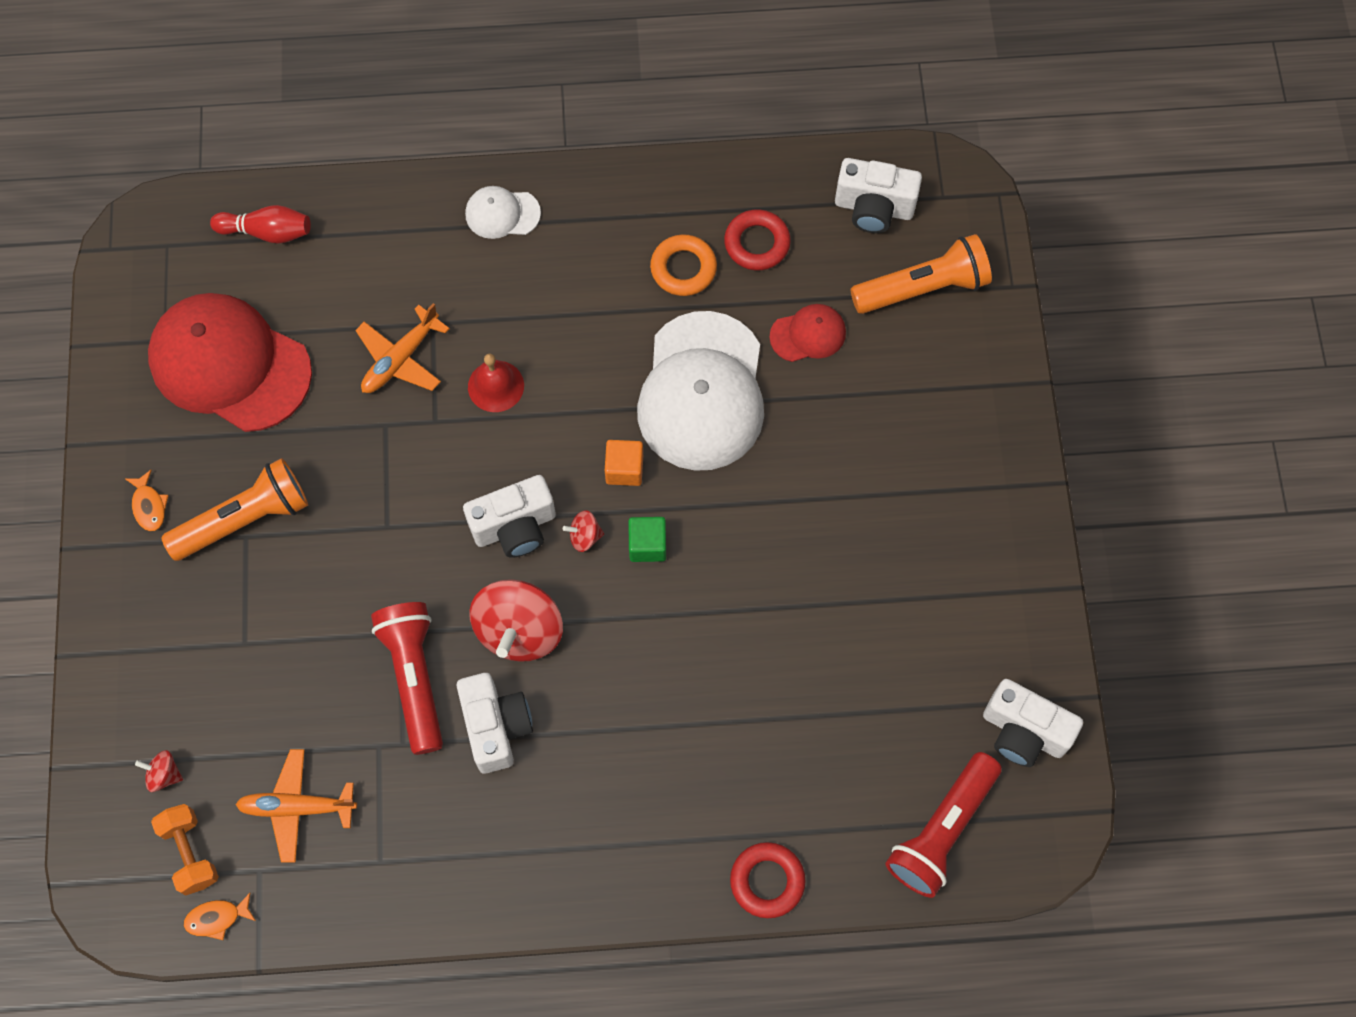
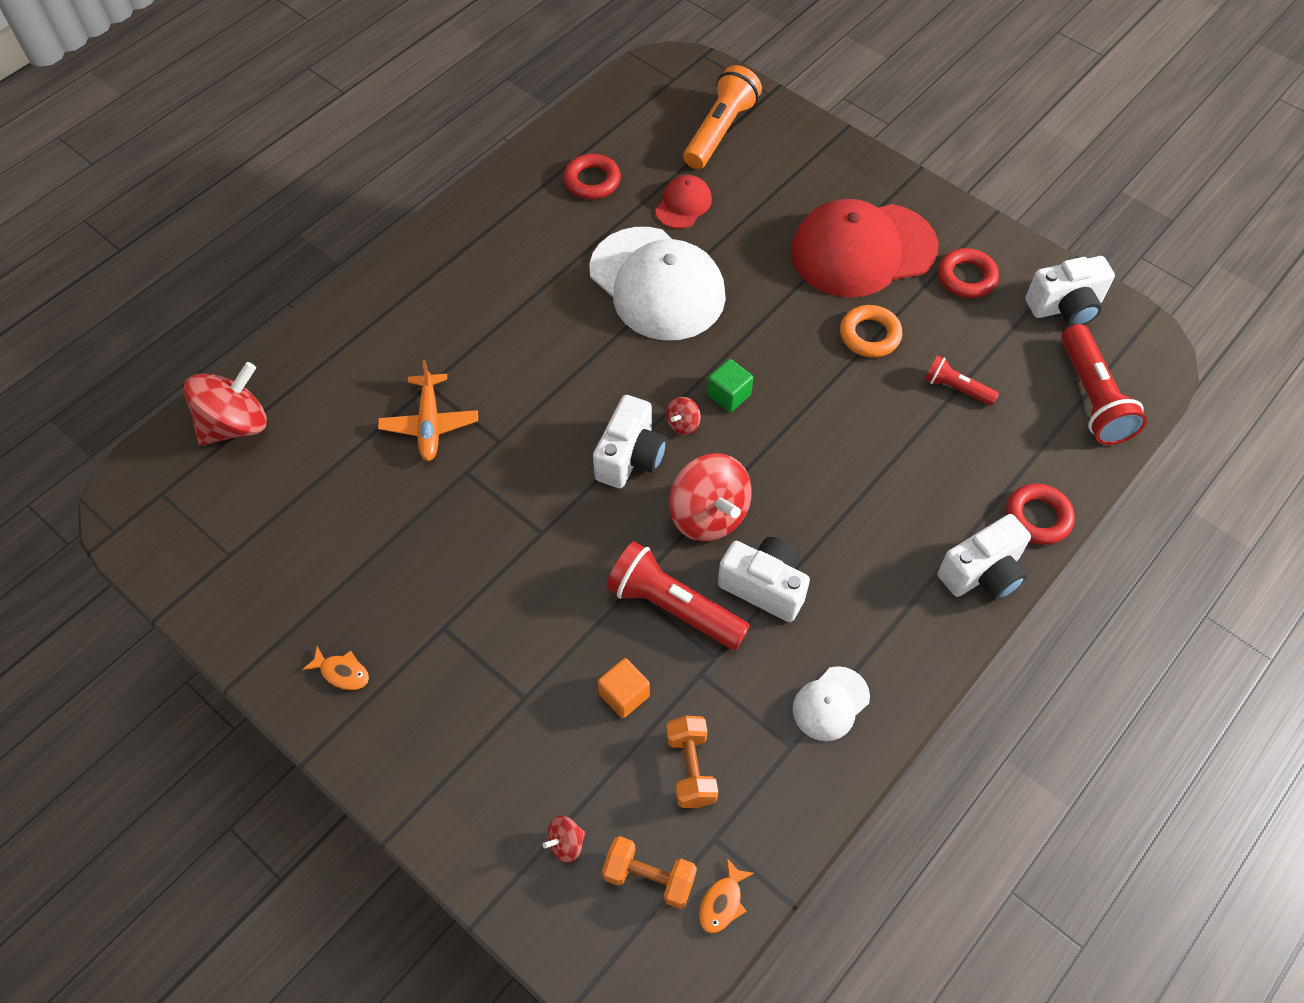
camera: 45 degrees left, 10 degrees down
(230, 364) = (302, 528): red cap -> red cap (863, 250)
(244, 519) = (429, 617): orange flashlight -> none
(267, 232) = (235, 424): red bowling pin -> red spinning top
(297, 807) = (691, 768): orange plane -> orange dumbbell
(496, 386) = (517, 387): red bell -> none
(502, 214) = (402, 286): white cap -> white cap (830, 704)
(624, 469) = (661, 365): orange cube -> orange cube (624, 695)
(683, 268) = (562, 228): orange ring -> orange ring (870, 335)
(837, 713) = (956, 388): none -> red flashlight
(874, 208) = (640, 112): white camera -> white camera (982, 573)
(970, 624) = (966, 277): none -> red ring

